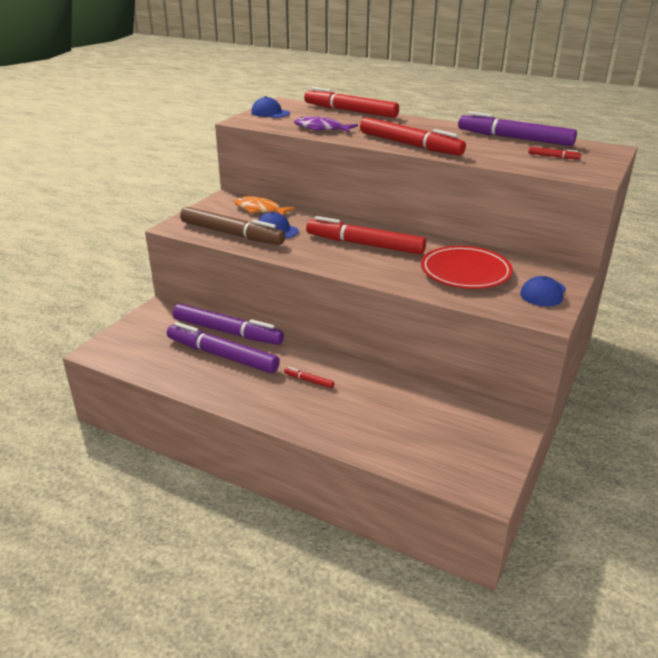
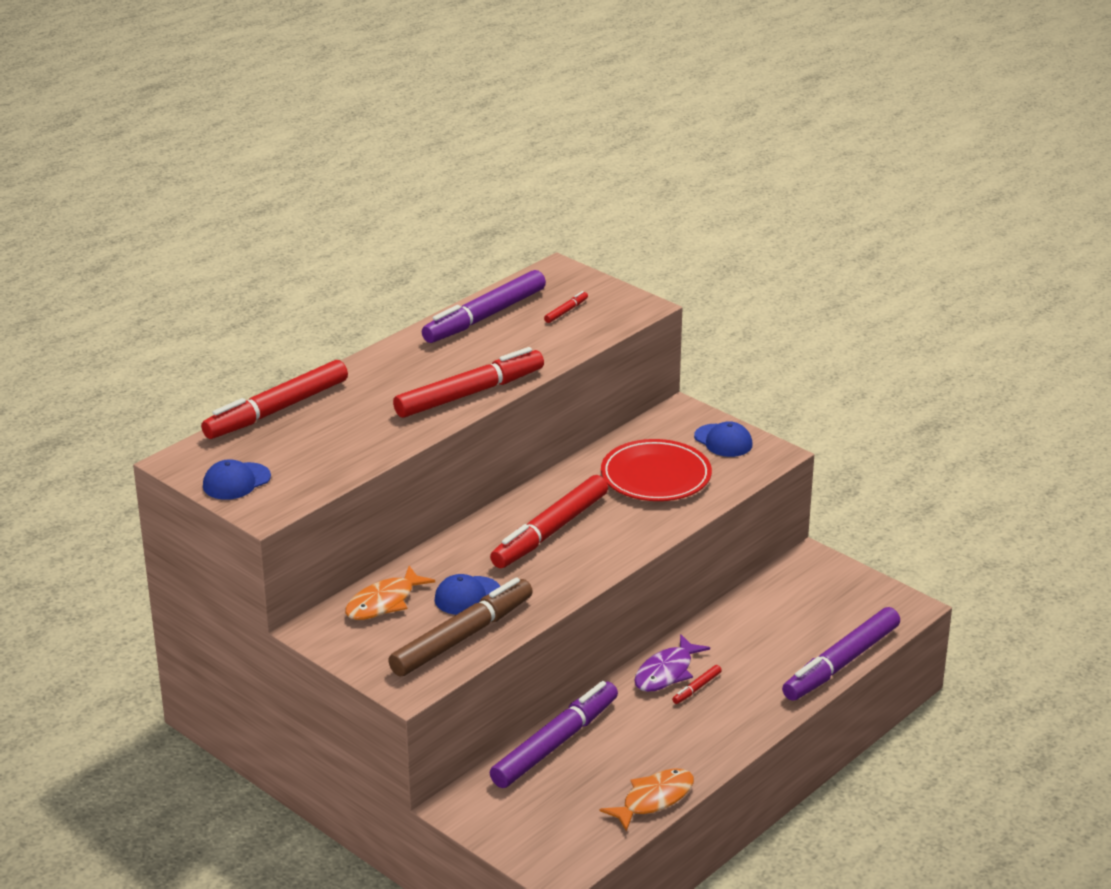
camera: 75 degrees left, 0 degrees up
(175, 378) = (654, 799): none -> orange fish
(222, 355) = (614, 754): purple marker -> purple marker (841, 663)
(321, 129) = (353, 448): purple fish -> purple fish (666, 672)

